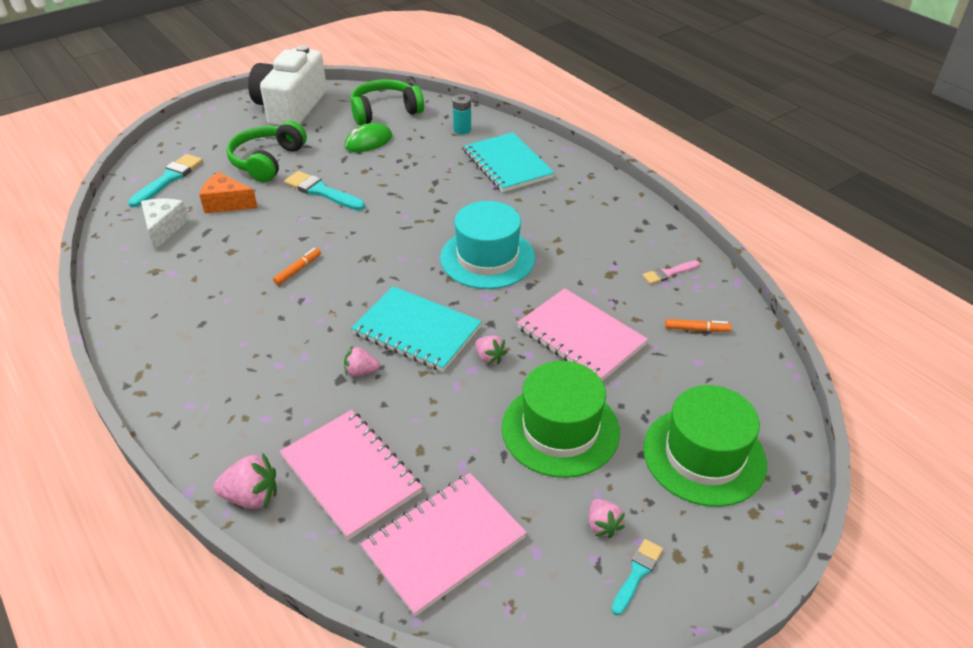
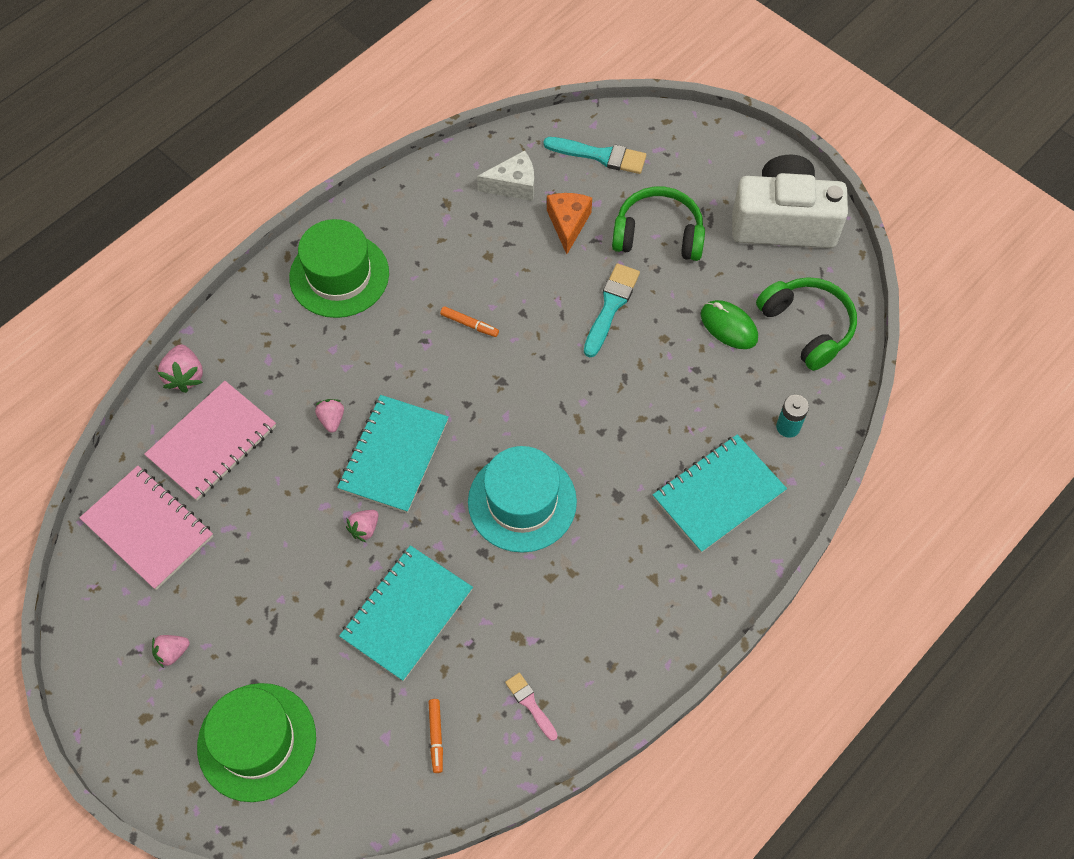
camera: 80 degrees right, 20 degrees up
(560, 429) = (277, 606): green hat -> green hat (339, 275)
(580, 337) = (407, 614): pink notebook -> turquoise notebook
(637, 574) = (126, 684): turquoise brush -> none

